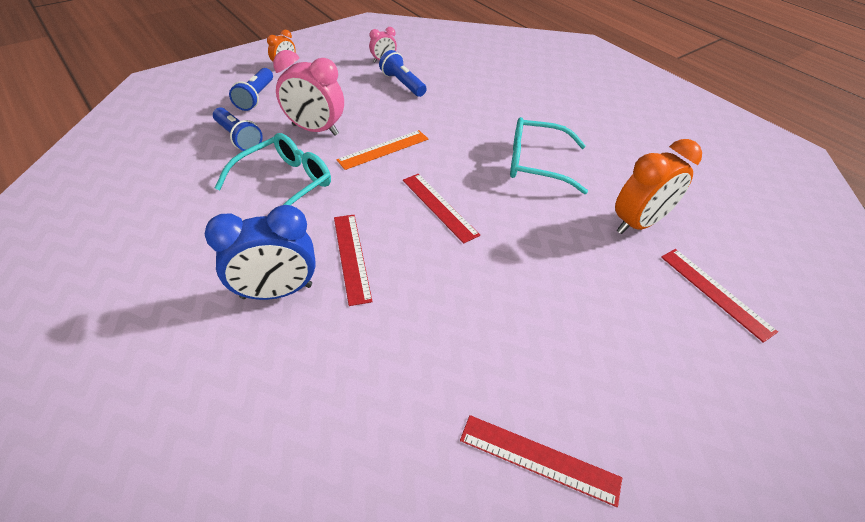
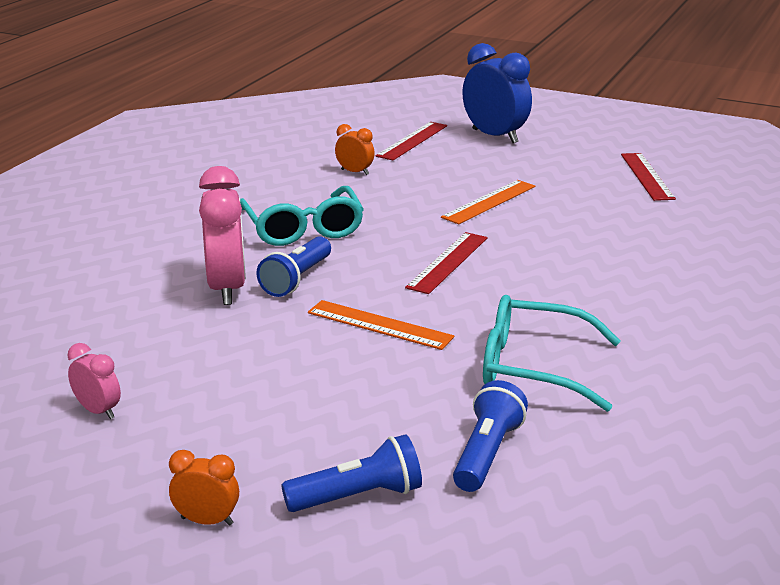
camera: 115 degrees left, 20 degrees down
(277, 291) = (676, 306): blue clock -> blue clock (495, 136)
(315, 130) = (391, 394): pink clock -> pink clock (227, 288)
(352, 257) = (582, 285): red ruler -> none
(402, 84) = (176, 365): blue flashlight -> blue flashlight (297, 279)
(534, 278) = (489, 202): none -> orange ruler
(638, 223) = (355, 172): orange clock -> orange clock, size x0.50

